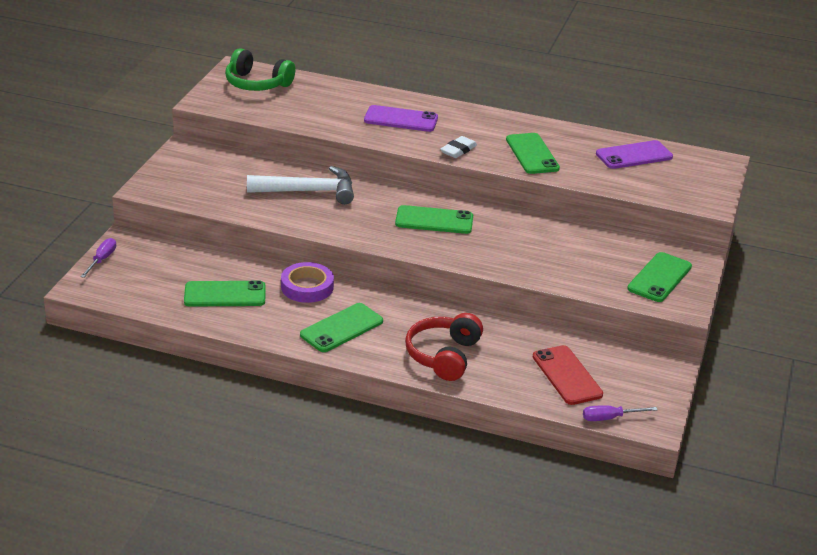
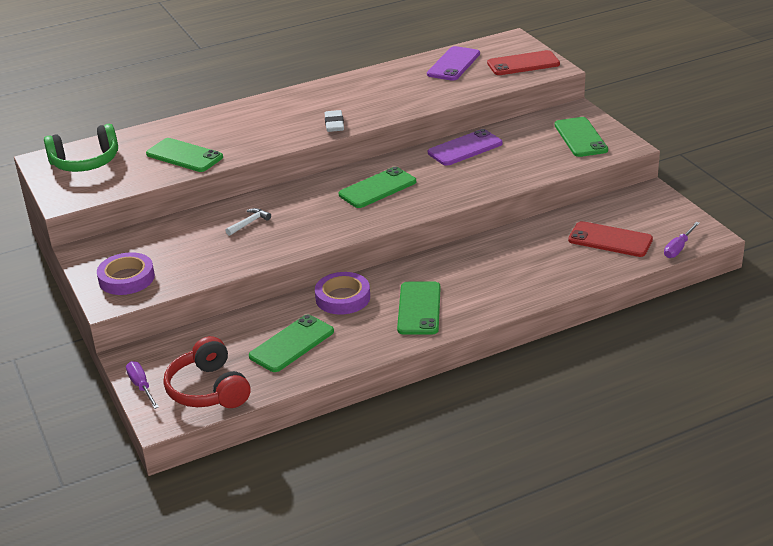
camera: 40 degrees left, 0 degrees up
(178, 181) = (126, 278): none -> purple tape
(309, 191) = (249, 223): white hammer -> white hammer, size x0.43
(401, 119) = (252, 126): purple phone -> purple phone (465, 148)
(443, 356) = (517, 280): red headphones -> red headphones (208, 389)
(532, 154) = (388, 99): green phone -> green phone (184, 156)
(692, 186) = (523, 64): none -> red phone

